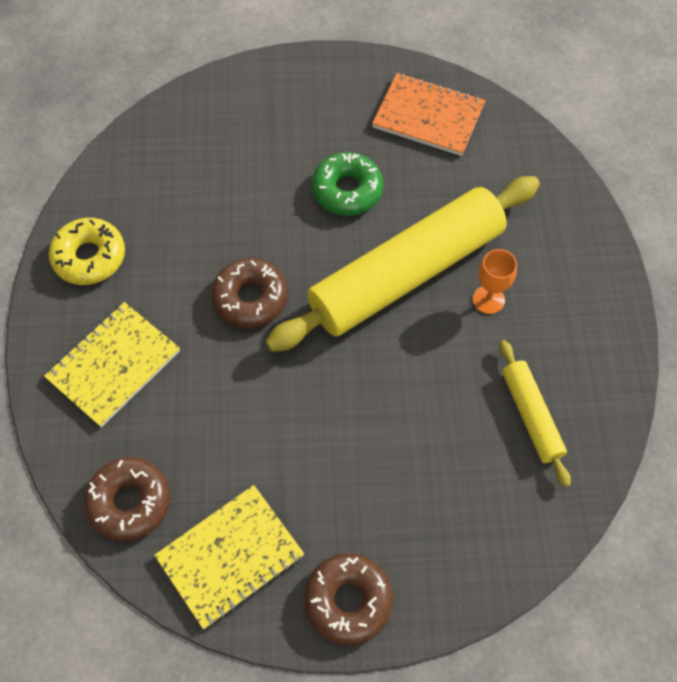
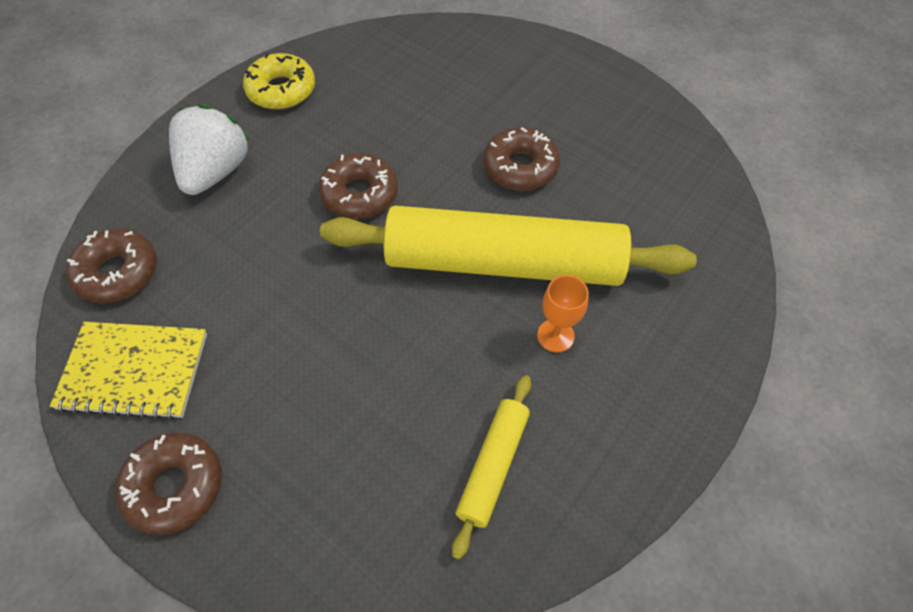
camera: 40 degrees right, 5 degrees down
(114, 365) = (215, 171): yellow notebook -> white strawberry
(347, 190) = (520, 167): green donut -> brown donut
(428, 116) = (650, 156): orange notebook -> none

